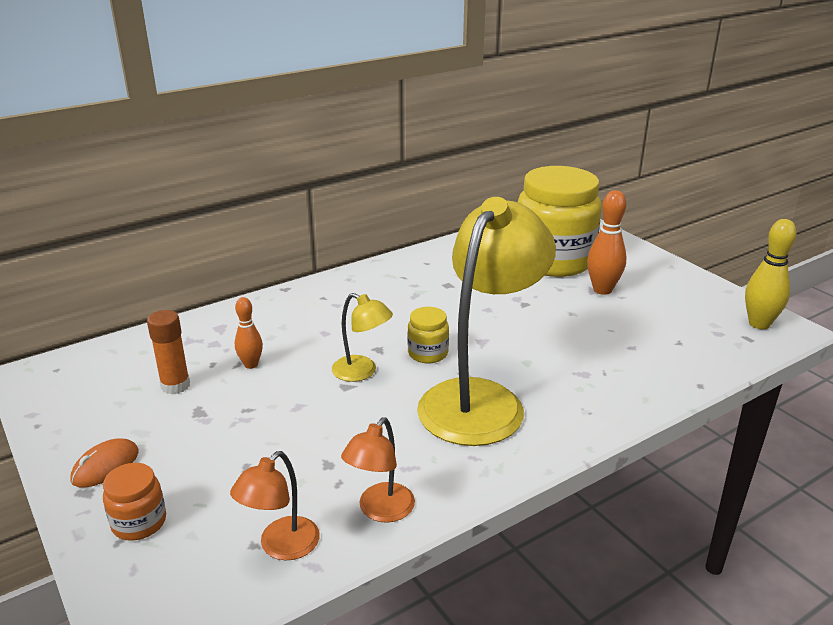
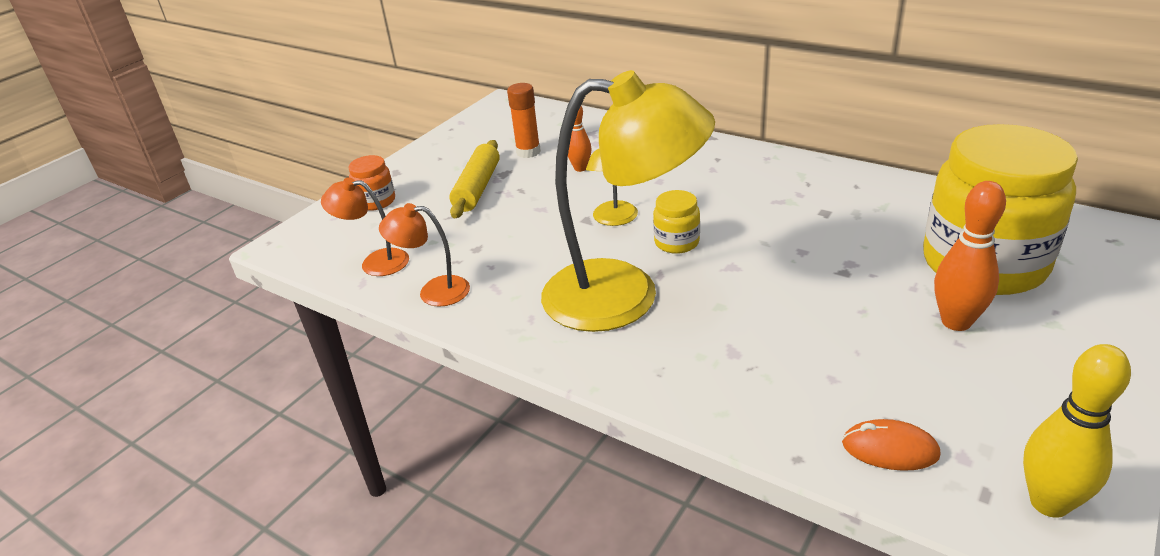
camera: 70 degrees right, 5 degrees up
(105, 466) = (424, 167): orange mouse -> orange mouse (890, 449)
(207, 436) = (477, 188): none -> yellow rolling pin

